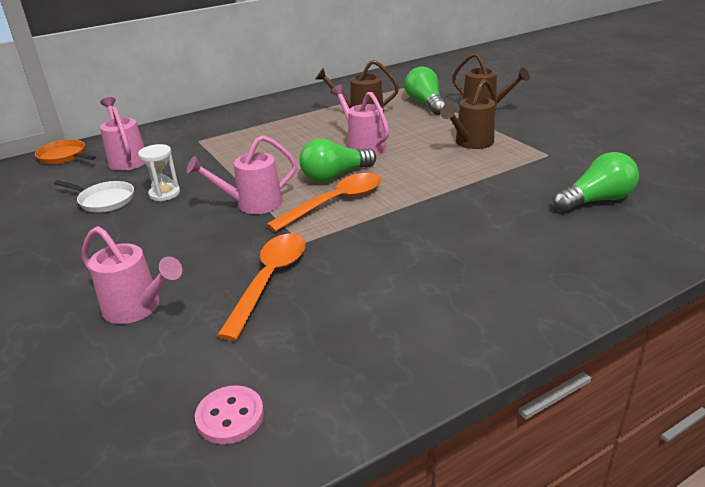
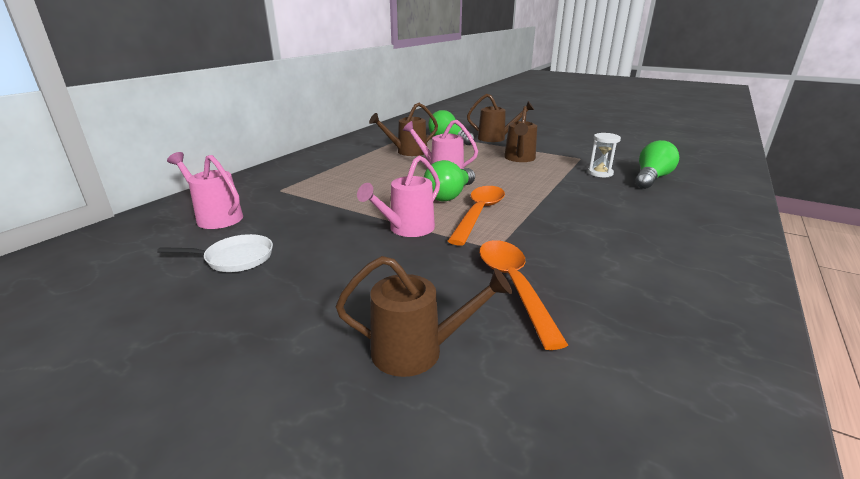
camera: 30 degrees left, 5 degrees down
(64, 156) = (127, 228): orange pan -> none
(138, 308) = (418, 351): pink watering can -> brown watering can
(164, 194) = (302, 238): white hourglass -> white hourglass (600, 173)
(230, 416) = (666, 423): pink button -> none

